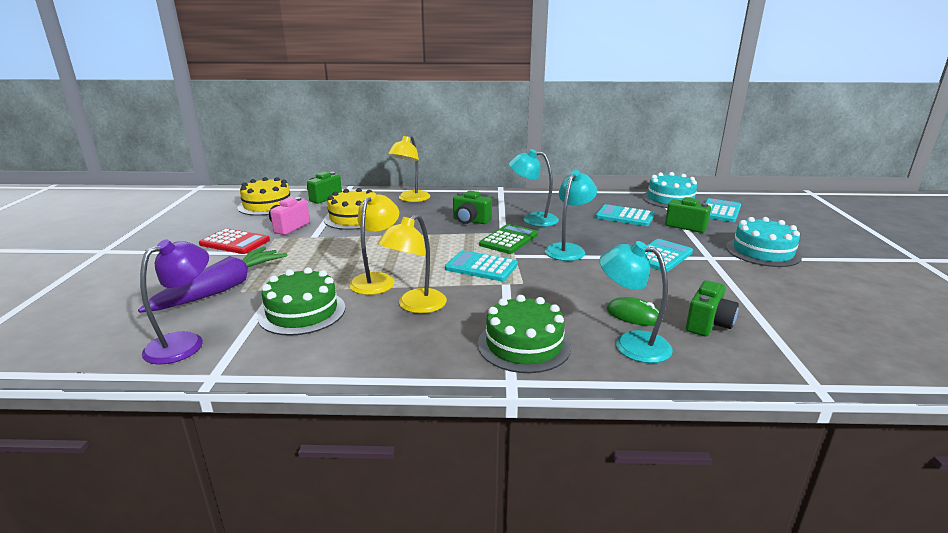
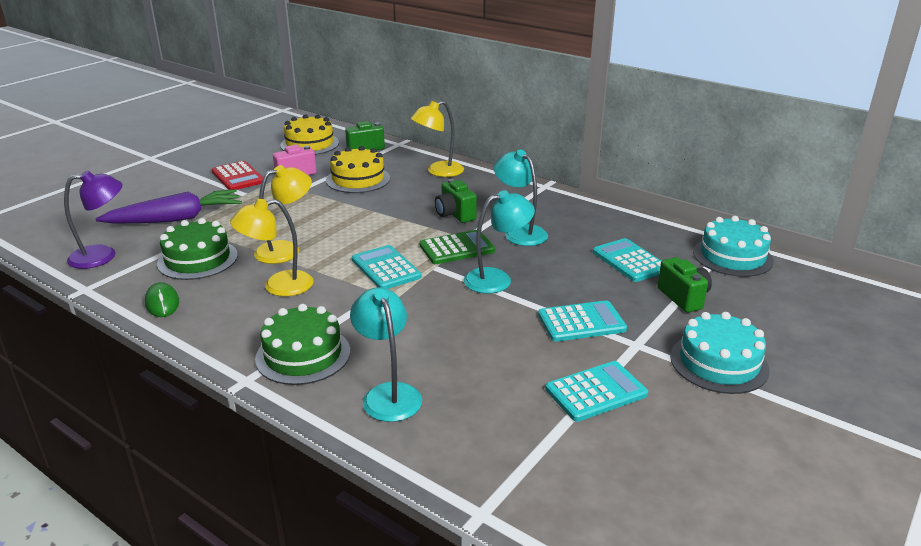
camera: 35 degrees right, 5 degrees up
(633, 315) = (437, 370): green mouse -> green mouse (162, 303)
(708, 324) = (492, 410): green camera -> none
(720, 211) = (770, 293): turquoise calculator -> turquoise calculator (596, 392)

